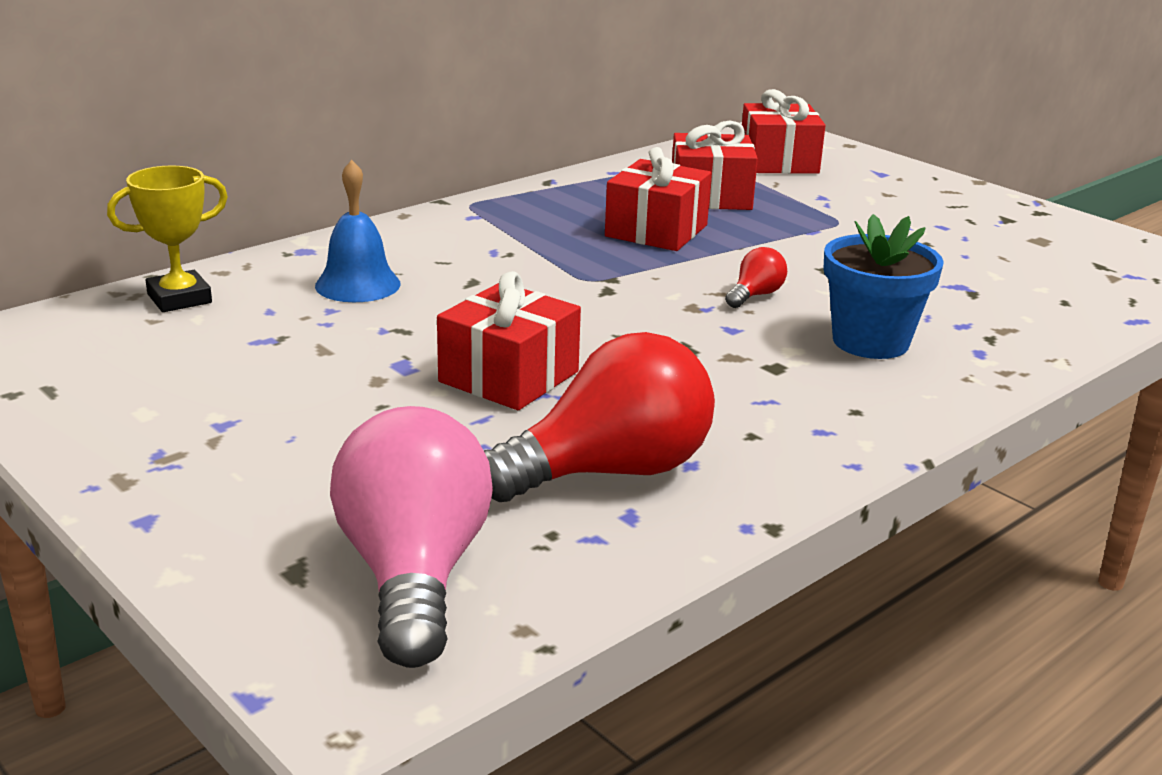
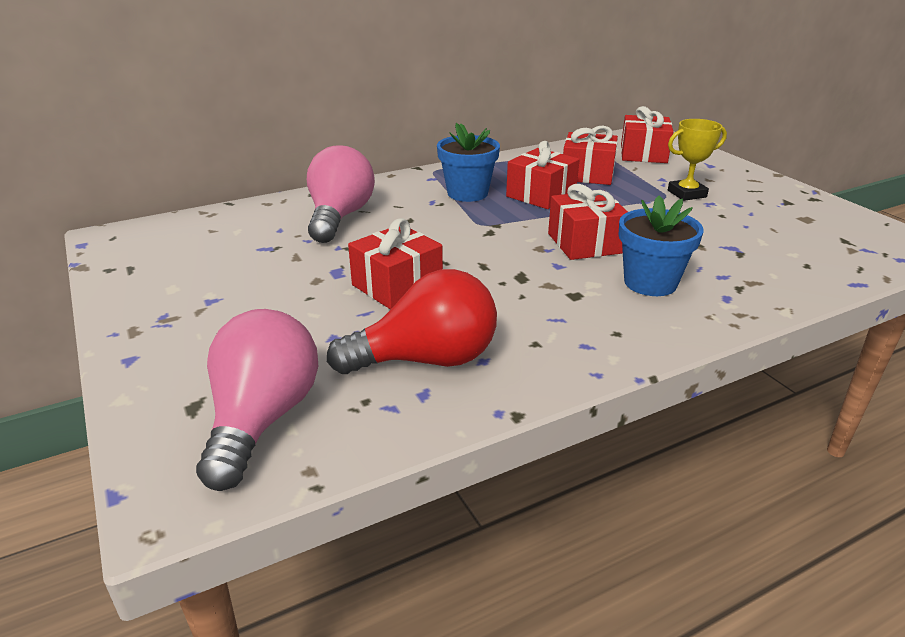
camera: 15 degrees right, 5 degrees up
(179, 298) = (234, 218): yellow trophy -> yellow trophy (687, 194)
(357, 284) = (339, 217): blue bell -> pink light bulb
(542, 235) = (467, 193): none -> blue flower pot
(755, 295) = (585, 243): red light bulb -> red gift

